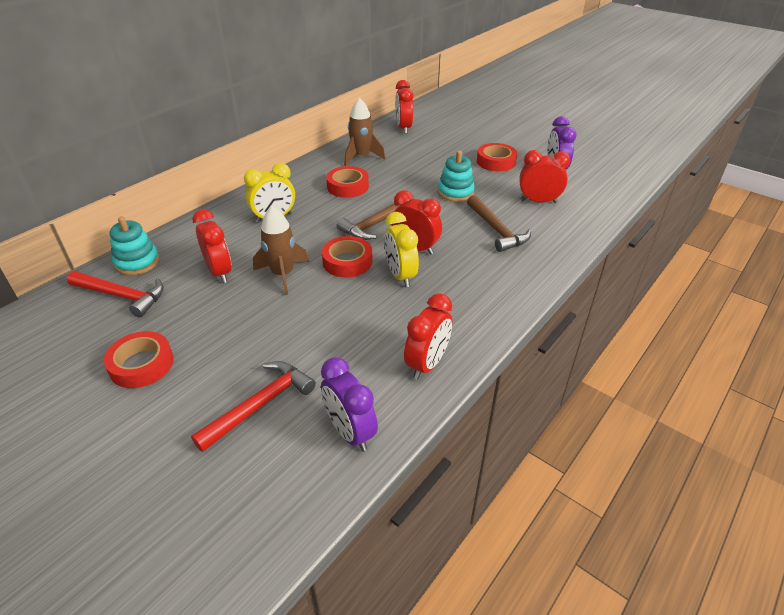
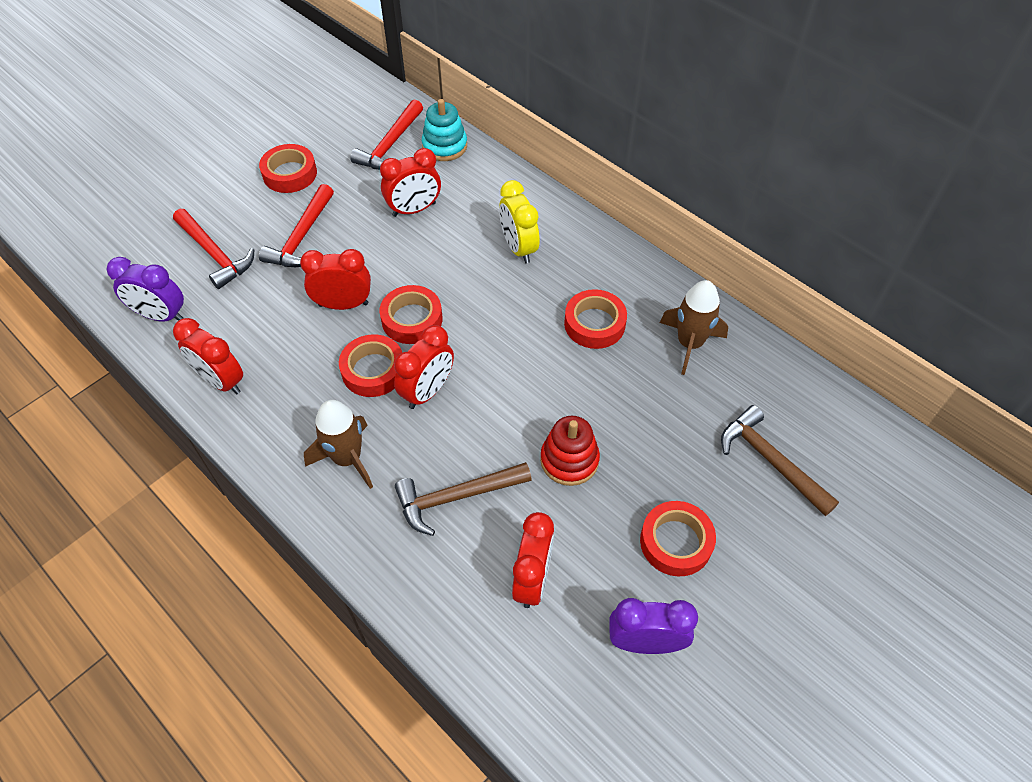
camera: 95 degrees right, 15 degrees up
(244, 339) = (302, 237): none -> red hammer
(283, 274) = (399, 261): brown rocket -> brown rocket (347, 458)
(350, 432) = (161, 315): purple clock -> purple clock turned 135 degrees counterclockwise
(376, 224) = (491, 352): brown hammer -> brown hammer (770, 461)
(400, 276) = (373, 370): yellow clock -> red tape
(403, 128) = (806, 411): red clock -> red clock (343, 304)
(455, 192) = (569, 460): turquoise stacking toy -> red stacking toy

